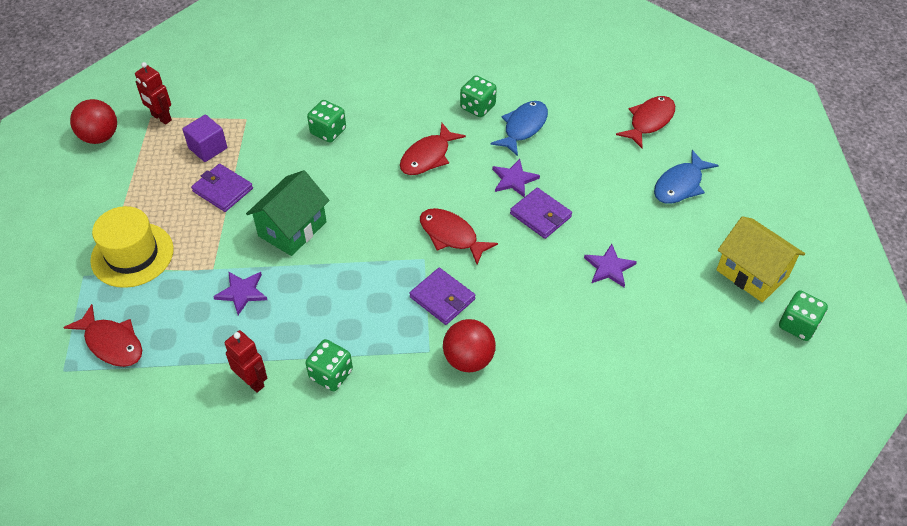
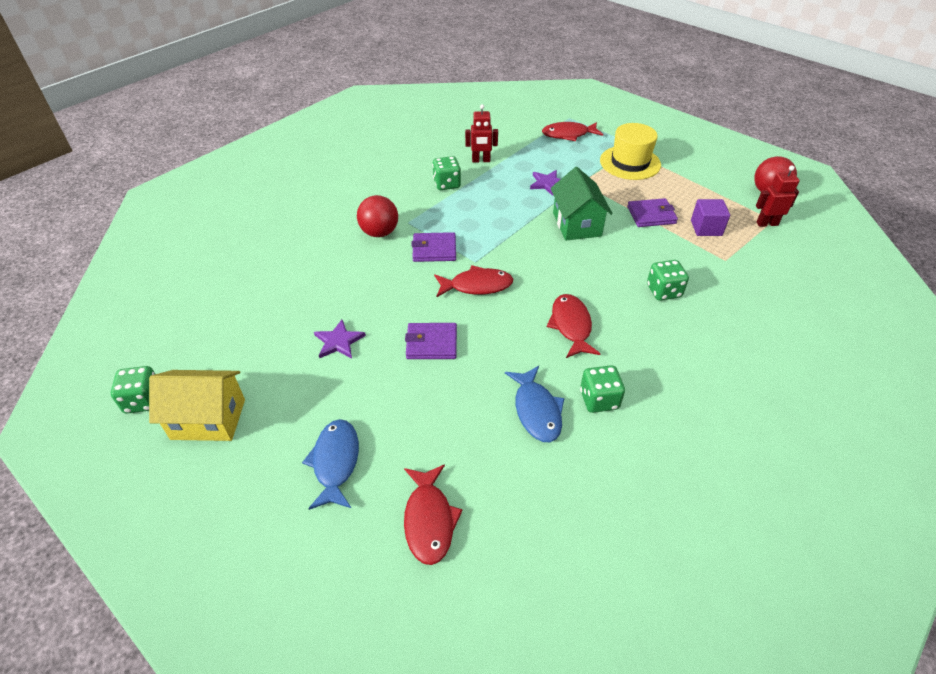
camera: 135 degrees right, 5 degrees down
(514, 179) = (485, 356): purple star -> none

